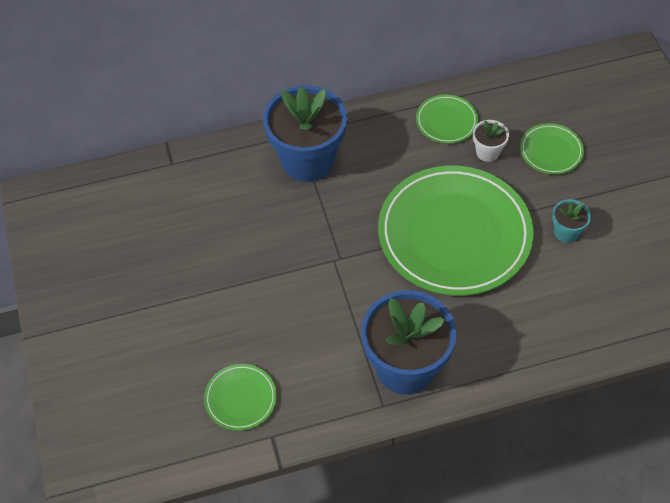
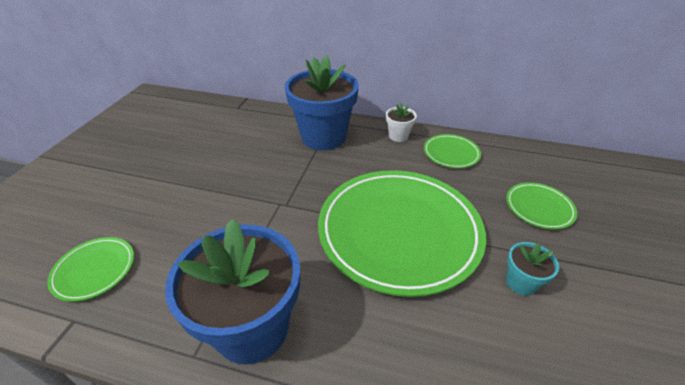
camera: 30 degrees right, 15 degrees down
(487, 152) = (474, 185): white flower pot -> white flower pot (398, 136)

